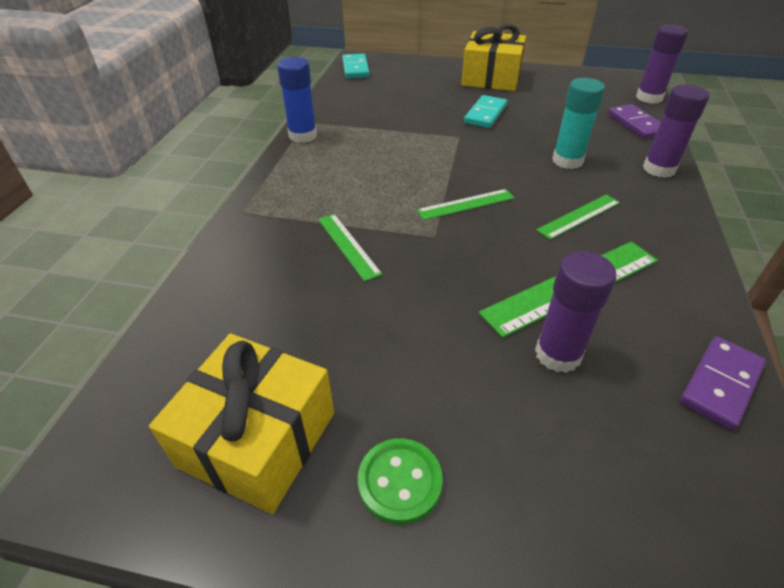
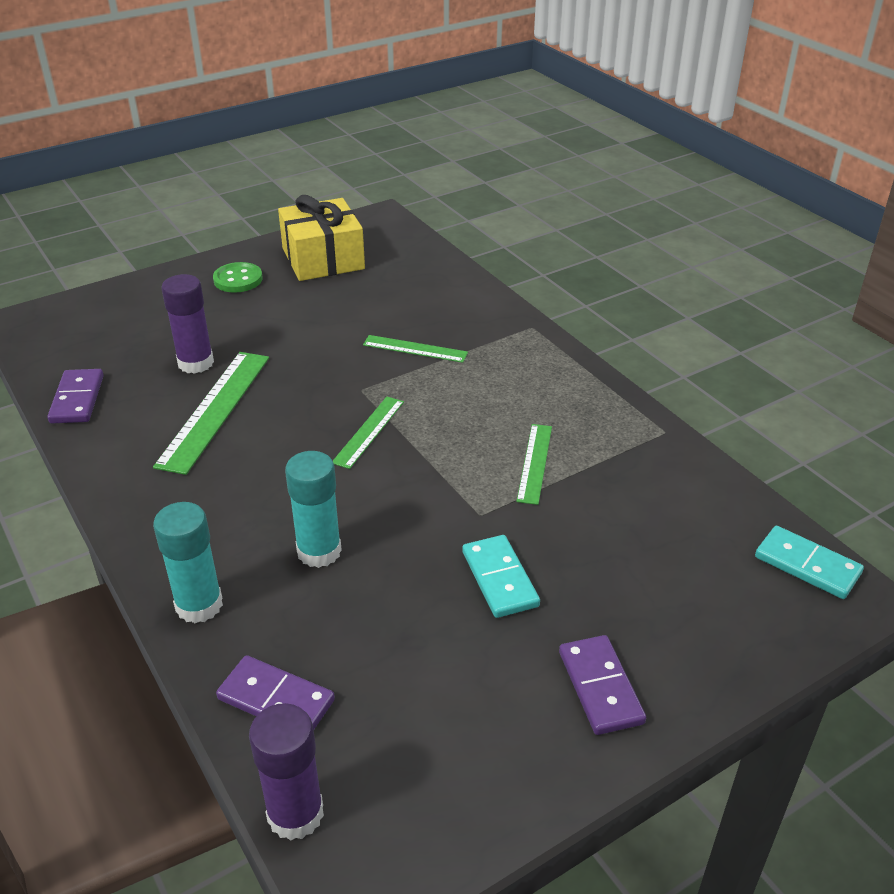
camera: 135 degrees right, 5 degrees down
(303, 136) = (632, 414): blue glue stick -> none
(491, 78) = (600, 687): yellow gift -> purple domino
(579, 216) = (252, 478): green ruler -> green ruler (534, 463)
(659, 169) = (199, 605): purple glue stick -> turquoise glue stick

